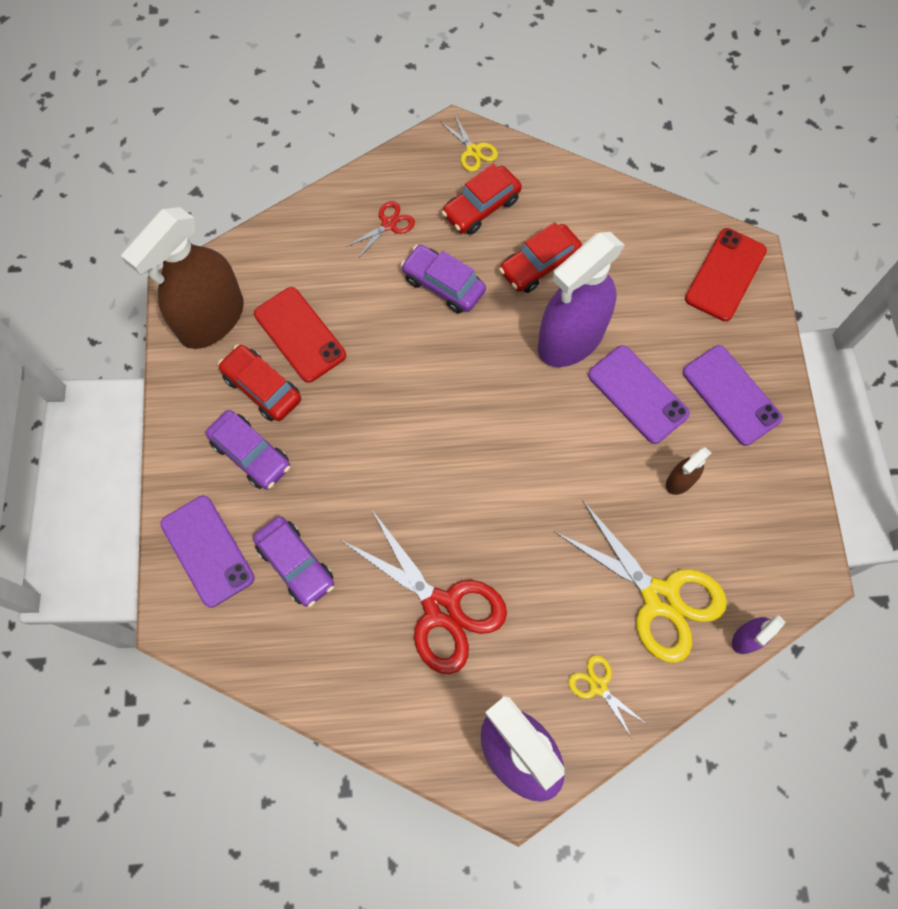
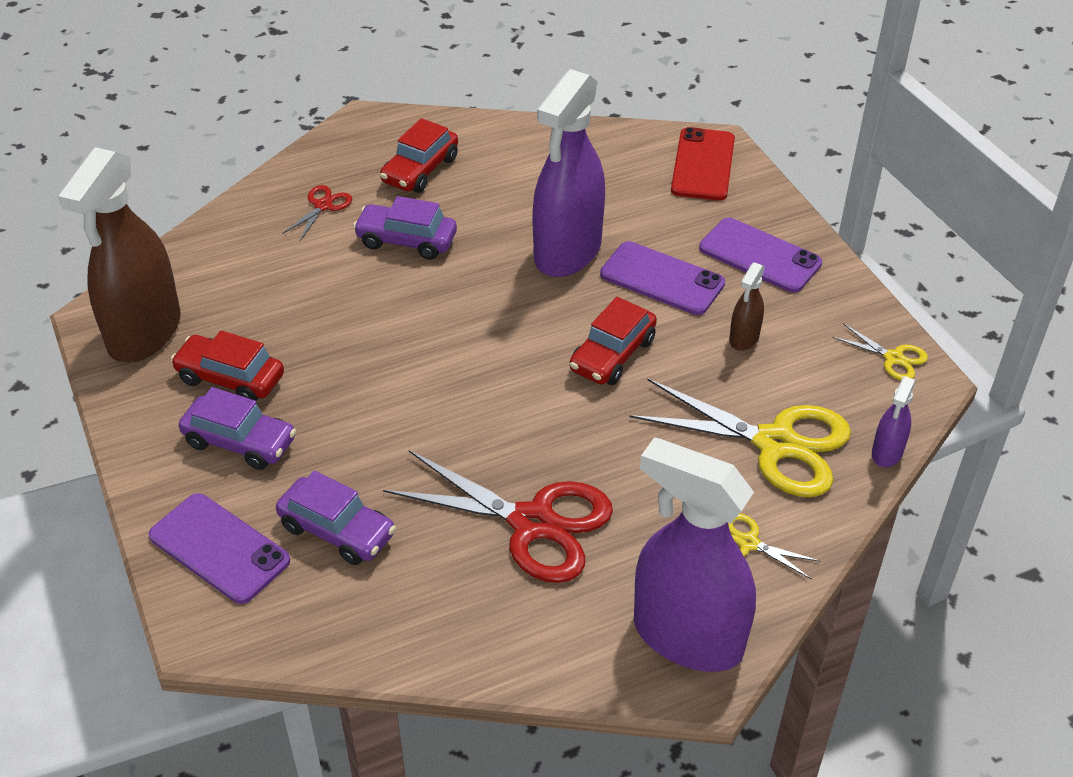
camera: 20 degrees left, 25 degrees down
(300, 334) = (257, 321): red phone -> none
(473, 151) = (391, 129): yellow scissors -> yellow scissors (893, 358)
(539, 265) = (504, 201): red car -> red car (612, 355)

